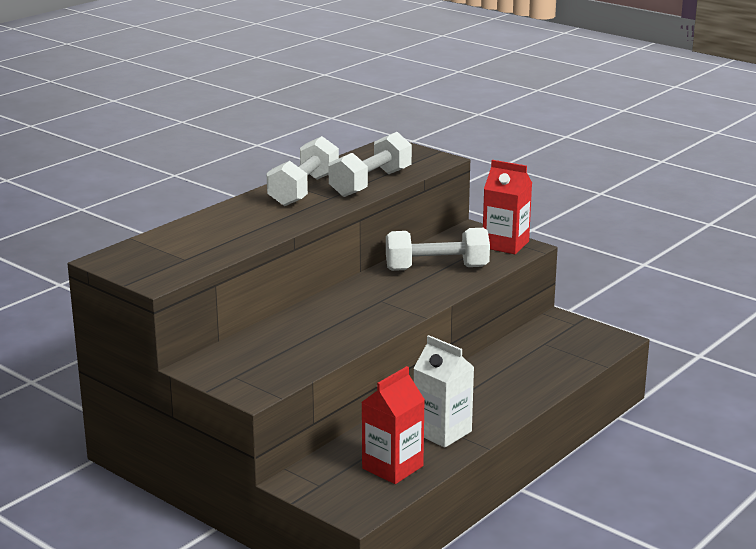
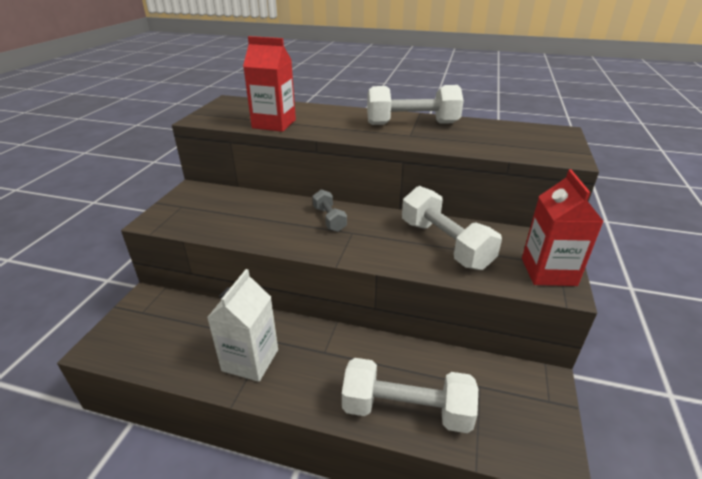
camera: 65 degrees right, 10 degrees up
(346, 305) = (329, 219): none -> grey dumbbell
(370, 183) = (462, 142): white dumbbell -> white dumbbell (406, 410)
(392, 467) = (177, 346): red carton -> red carton (274, 124)

